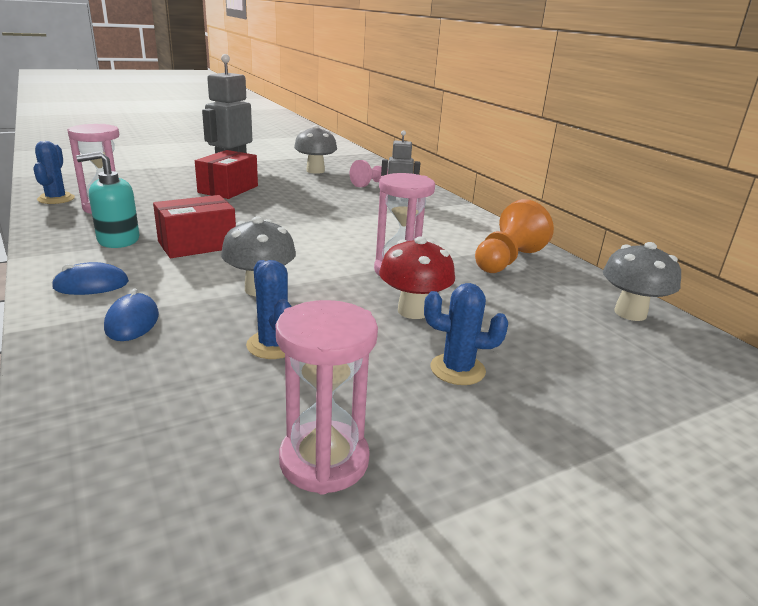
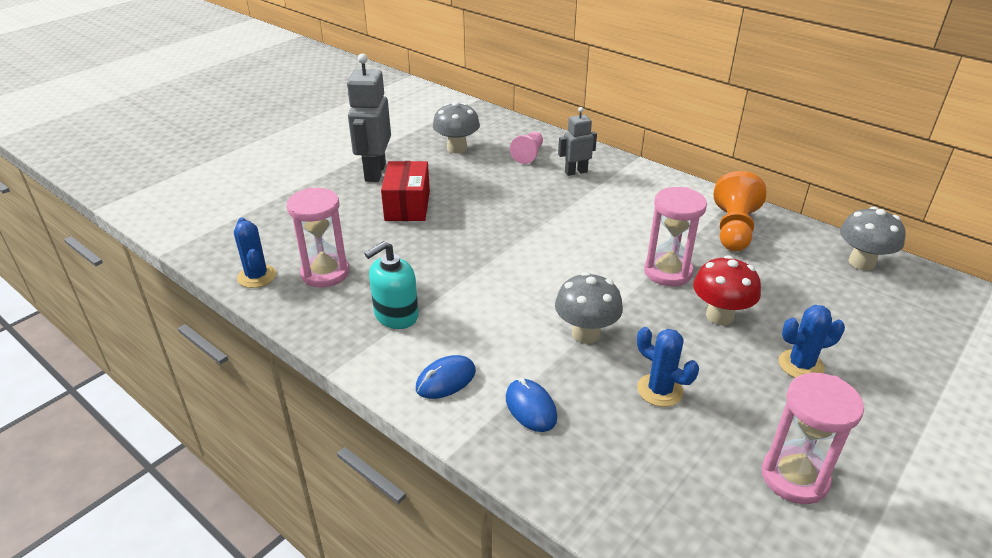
camera: 20 degrees left, 10 degrees up
(197, 245) = (472, 296): red box -> none

